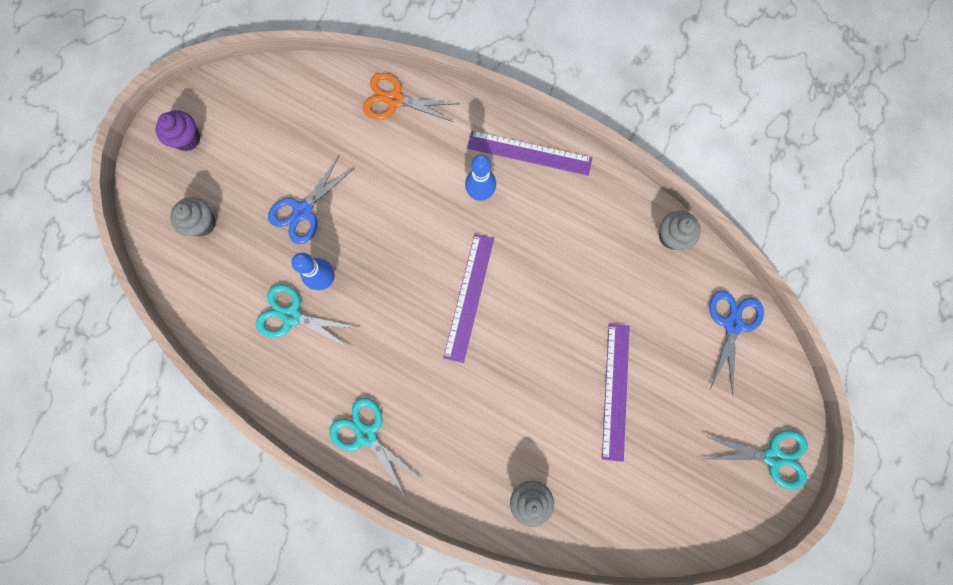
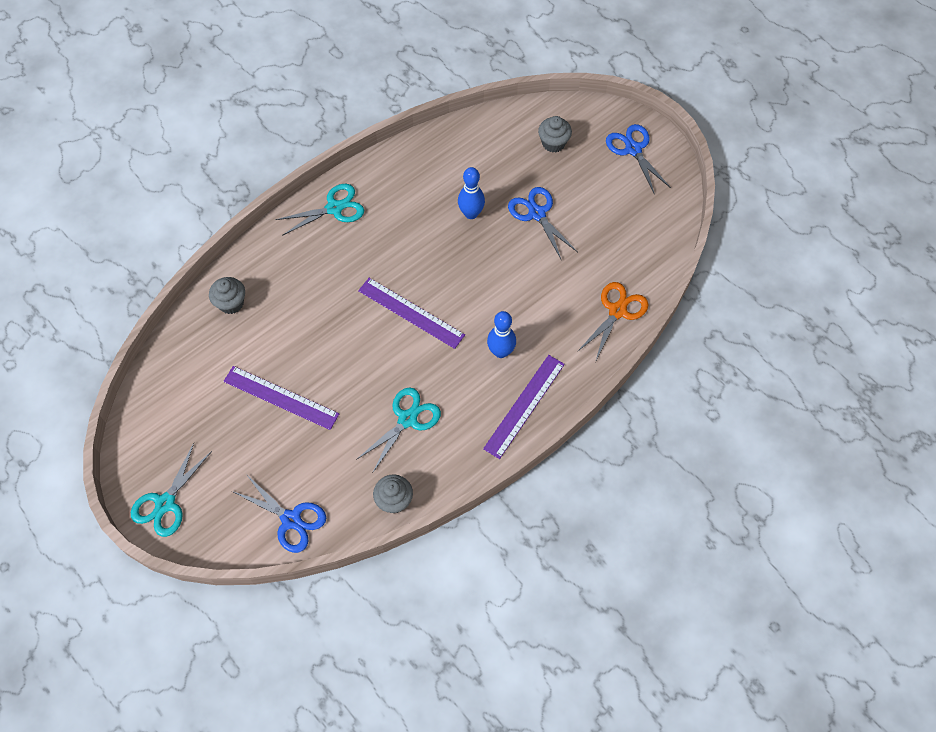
camera: 110 degrees right, 15 degrees down
(187, 139) = (633, 149): purple cupcake -> blue scissors
(291, 316) = (450, 183): turquoise scissors -> turquoise scissors (407, 419)

